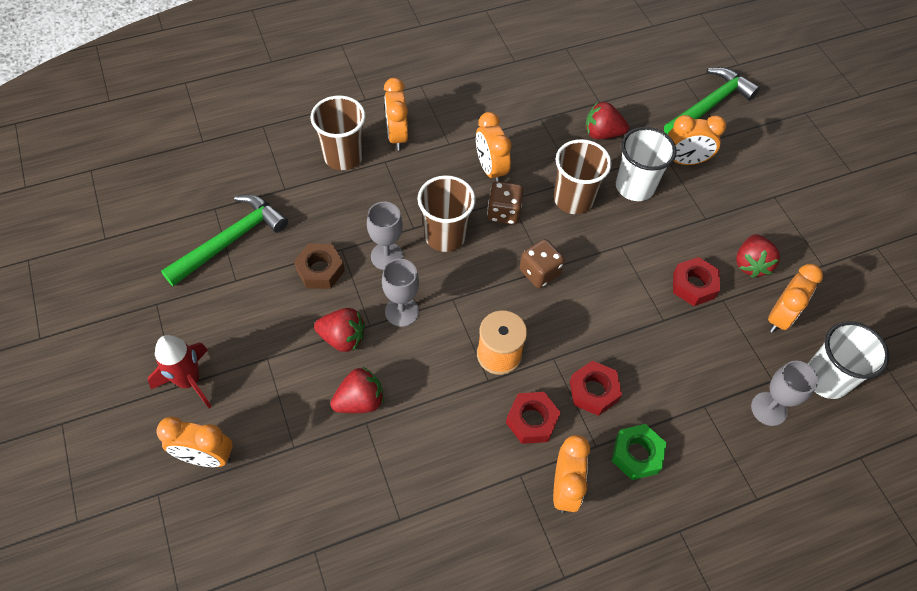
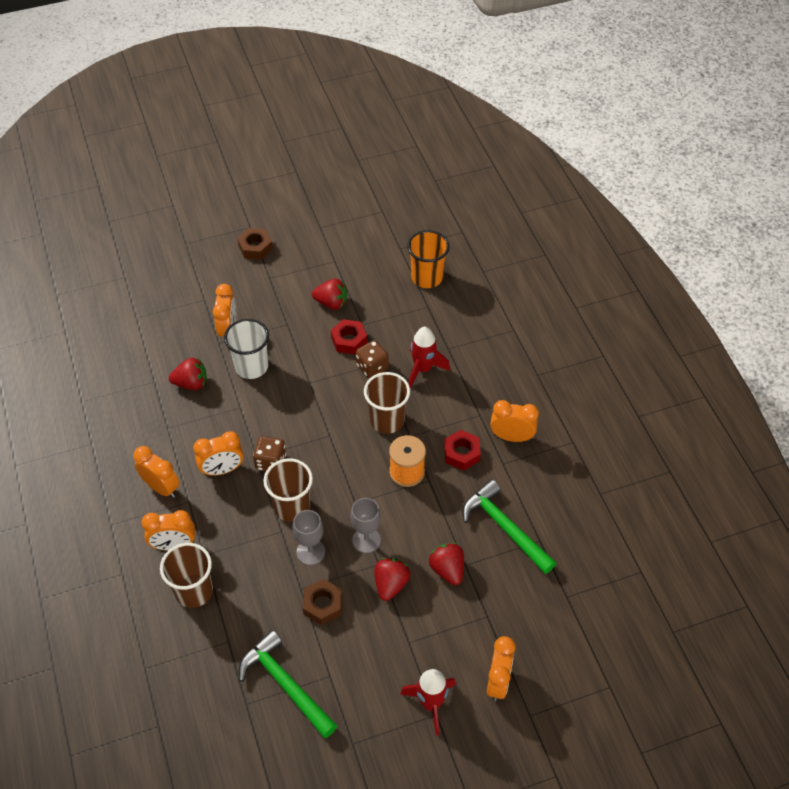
camera: 85 degrees left, 5 degrees down
(539, 272) = (332, 440): brown dice -> brown dice (372, 367)
(573, 199) = (261, 410): brown cup -> brown cup (387, 420)
(593, 391) = (437, 413): red nut -> none
(602, 133) = (191, 383): red strawberry -> red strawberry turned 105 degrees counterclockwise
(636, 455) = (485, 392): green nut -> none
(663, 373) = (423, 369): none -> red rocket
(709, 105) = (169, 304): green hammer -> green hammer (505, 528)
(769, 409) = (450, 312): grey goblet -> none
(780, 316) = (377, 293): orange clock -> orange clock (161, 487)
(819, 179) = (255, 247): none -> brown nut
(826, 379) = (427, 277): white cup -> orange cup

